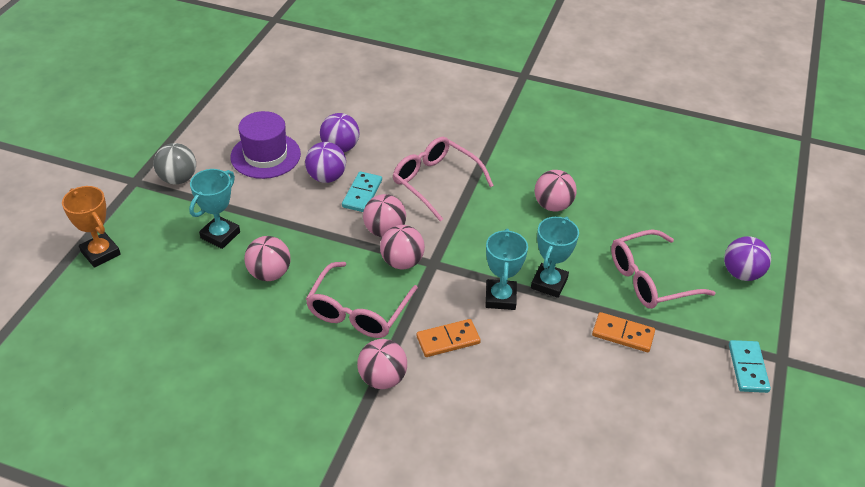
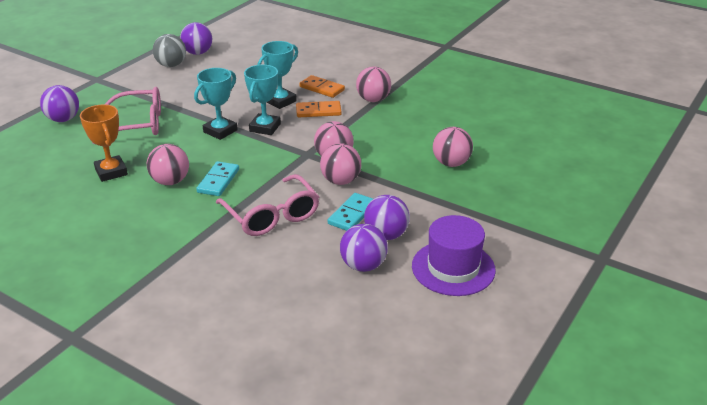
camera: 165 degrees left, 10 degrees down
(100, 253) = (610, 196): orange trophy -> orange trophy (111, 172)
(178, 179) = (552, 254): grey ball -> grey ball (171, 65)
(220, 235) = (498, 196): turquoise trophy -> turquoise trophy (280, 101)
(358, 311) = (380, 133): pink glasses -> none
(623, 334) = (190, 100): orange domino -> orange domino (322, 88)
(697, 458) = (198, 53): none -> purple ball
(747, 368) = (124, 78): turquoise domino -> turquoise domino (218, 181)

